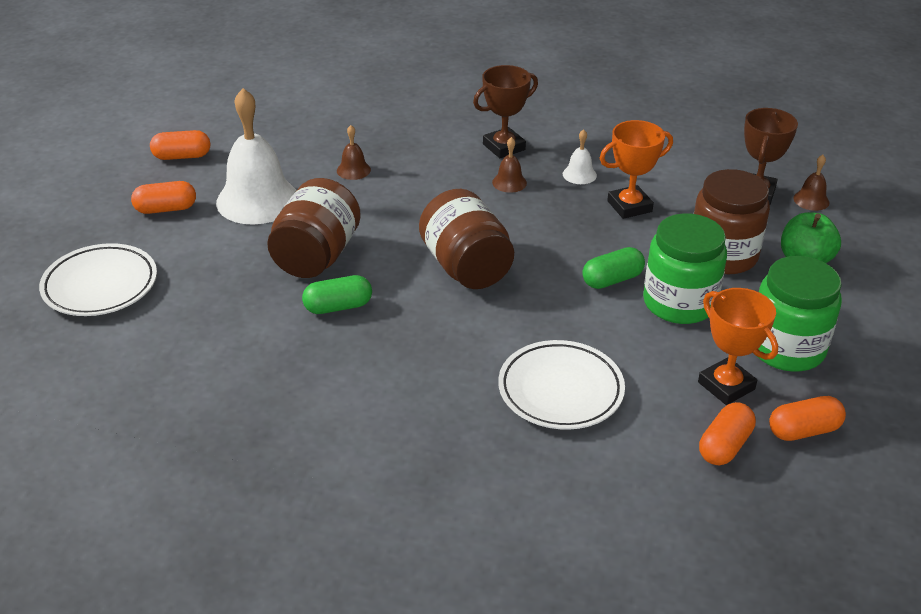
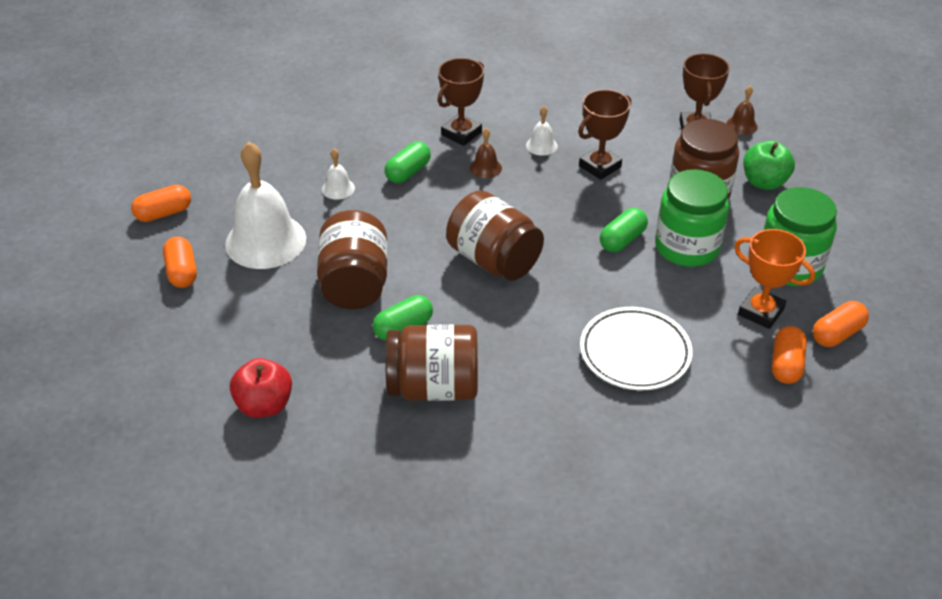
camera: 20 degrees left, 5 degrees up
(100, 285) = (166, 367): white plate -> none
(165, 341) = (264, 405): none -> red apple
(166, 209) = (182, 272): orange capsule -> orange capsule turned 75 degrees counterclockwise
(334, 368) = (434, 387): none -> brown jar
(353, 170) = (338, 188): brown bell -> white bell
(429, 170) = (408, 172): none -> green capsule
(629, 206) = (600, 166): orange trophy -> brown trophy

